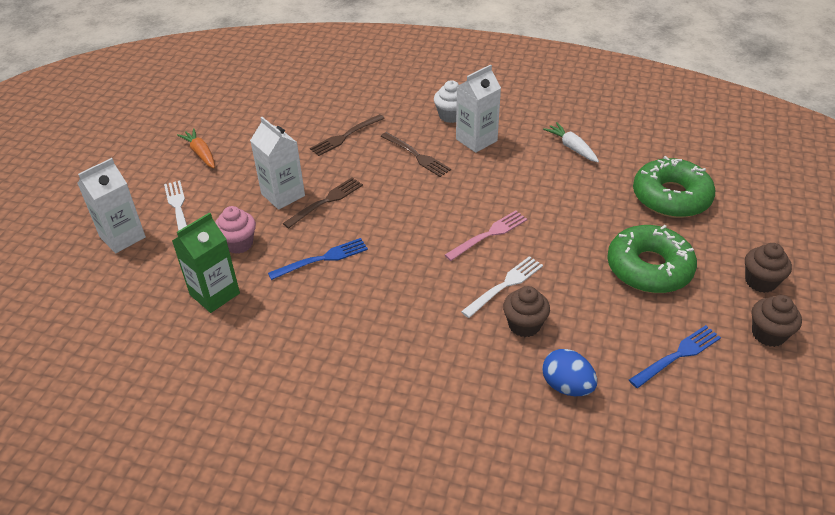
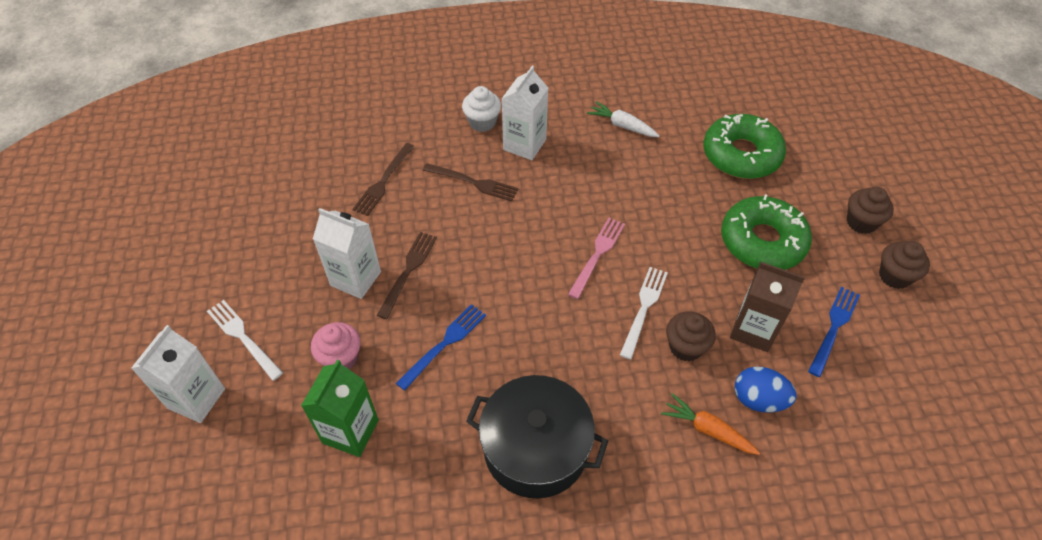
camera: 25 degrees left, 10 degrees up
(200, 153) = (227, 255): orange carrot -> orange carrot (707, 429)
(348, 354) = (535, 448): none -> black pot
(596, 332) = (753, 330): none -> brown carton

